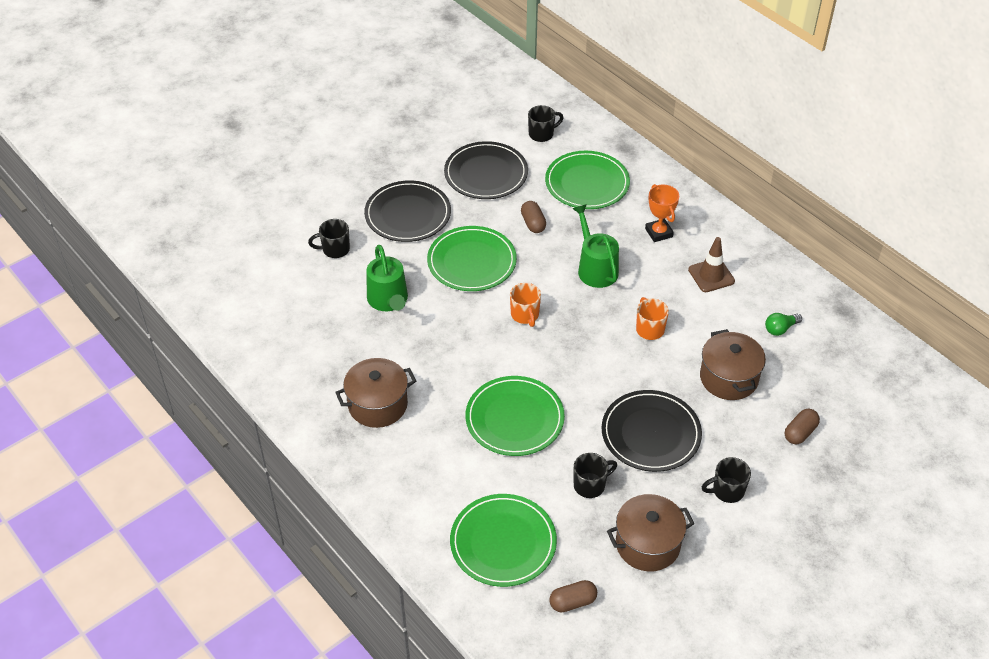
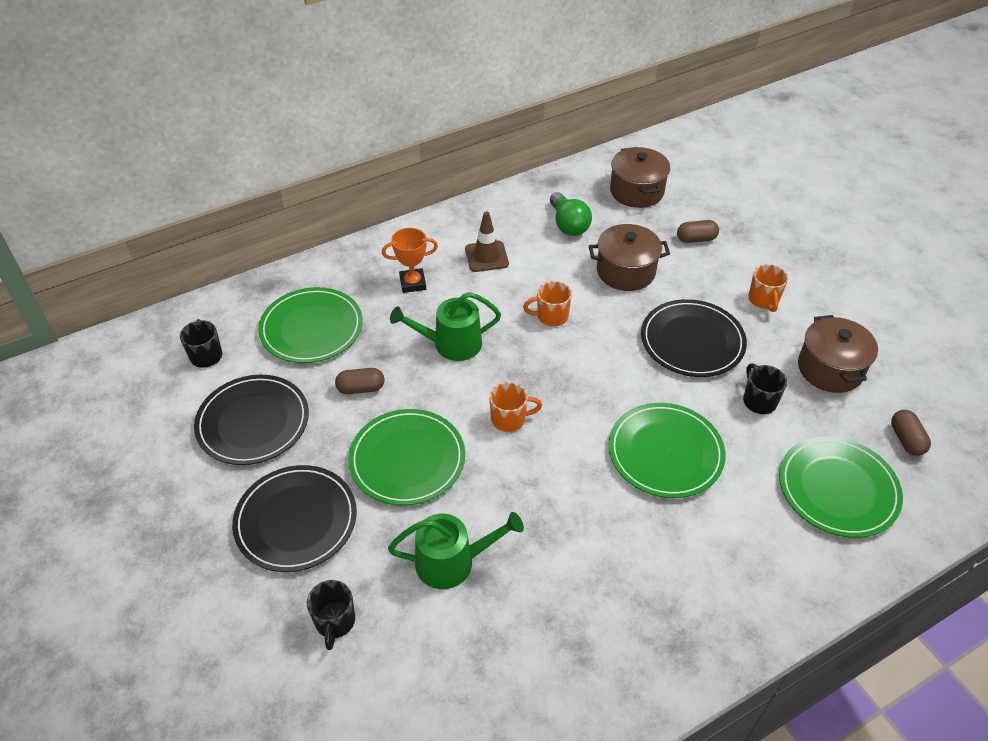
camera: 80 degrees left, 0 degrees up
(378, 404) = (633, 595): brown pot -> brown pot (636, 191)
(727, 491) = (763, 300): black mug -> orange mug
(780, 329) = (568, 224): green light bulb -> green light bulb, size x1.58
(800, 433) = (696, 239): brown capsule -> brown capsule turned 60 degrees counterclockwise

